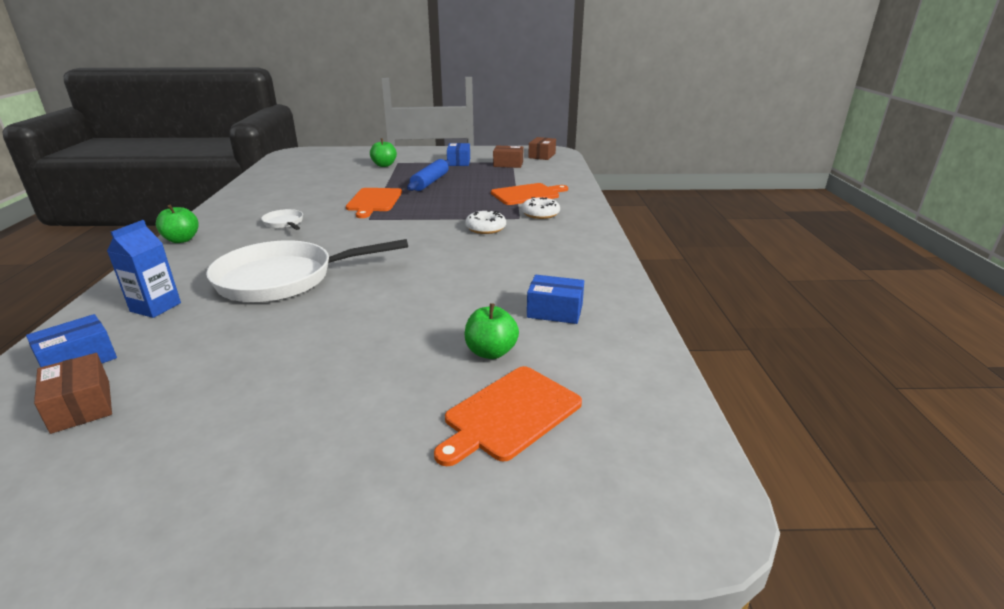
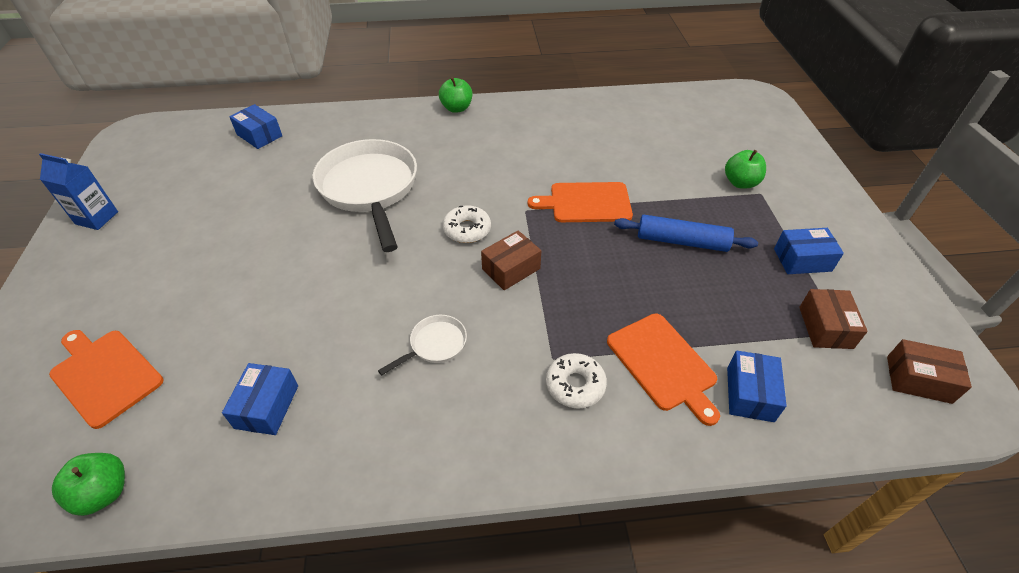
camera: 85 degrees right, 20 degrees up
(81, 406) = (205, 157): brown box -> brown box (511, 269)
(155, 307) = (328, 139): blue carton -> blue carton (97, 218)
(284, 223) = (503, 154): white pan -> white pan (435, 345)
(485, 228) = (508, 322): white donut -> white donut (467, 229)
(491, 352) = (201, 354): green apple -> green apple (104, 493)
(548, 181) = (750, 394): none -> blue box

